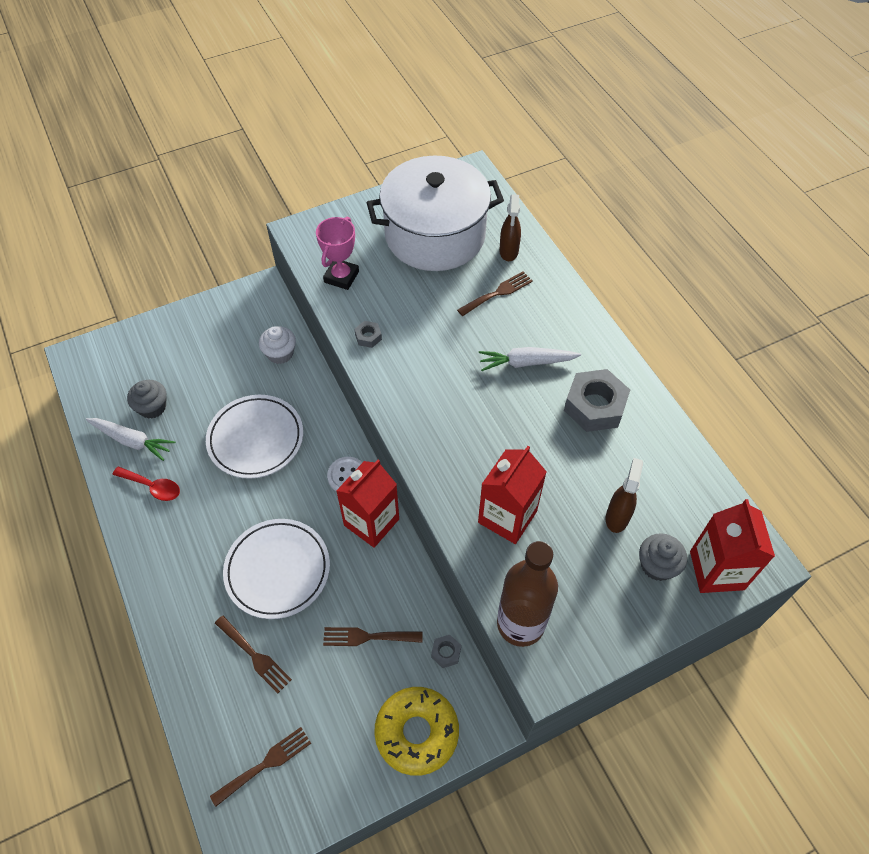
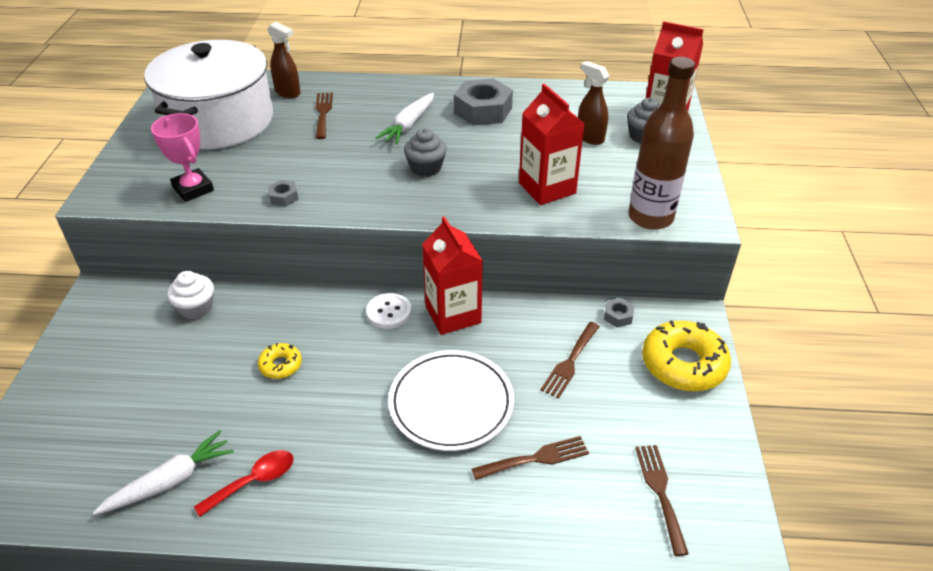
camera: 60 degrees left, 15 degrees down
(152, 407) = (144, 444): grey cupcake -> grey cupcake (426, 168)
(256, 439) = (280, 365): white plate -> yellow donut

